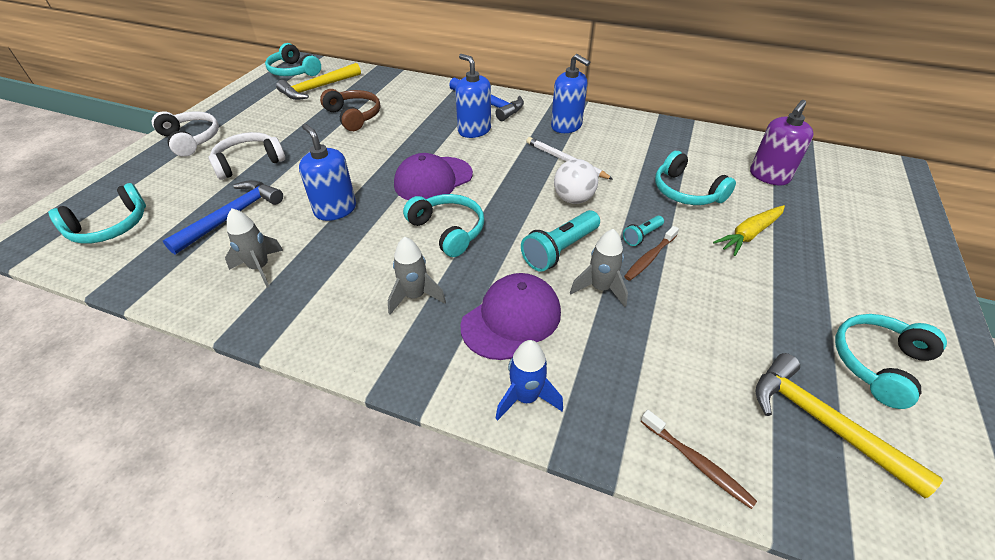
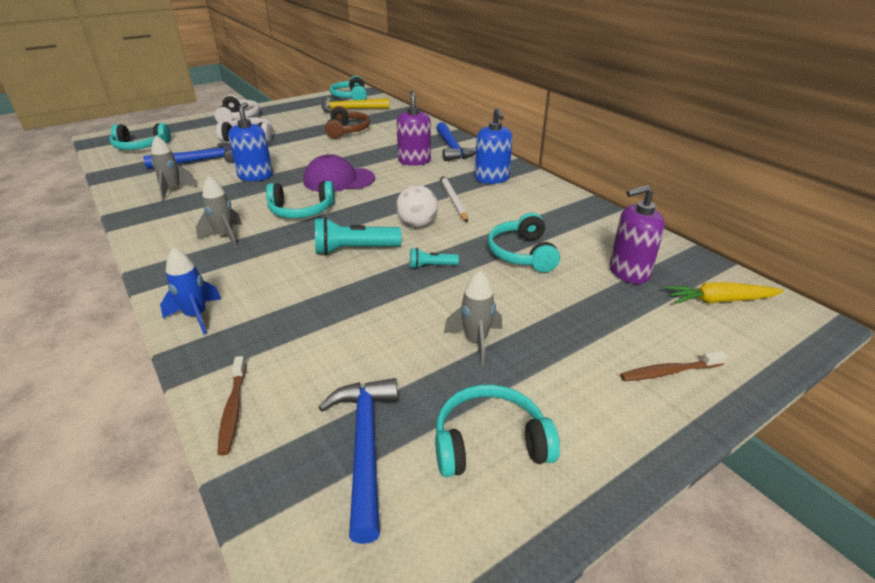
camera: 35 degrees right, 10 degrees down
(448, 230) = (301, 210): turquoise headphones -> turquoise headphones turned 90 degrees clockwise
(474, 130) = (414, 161): blue soap dispenser -> purple soap dispenser
(511, 319) = (258, 272): purple cap -> none
(600, 288) = (343, 283): grey rocket -> grey rocket (476, 341)
(650, 258) = (413, 281): brown toothbrush -> brown toothbrush (669, 372)
(749, 234) = (529, 303): yellow carrot -> yellow carrot (719, 300)
(822, 422) = (365, 446): yellow hammer -> blue hammer

